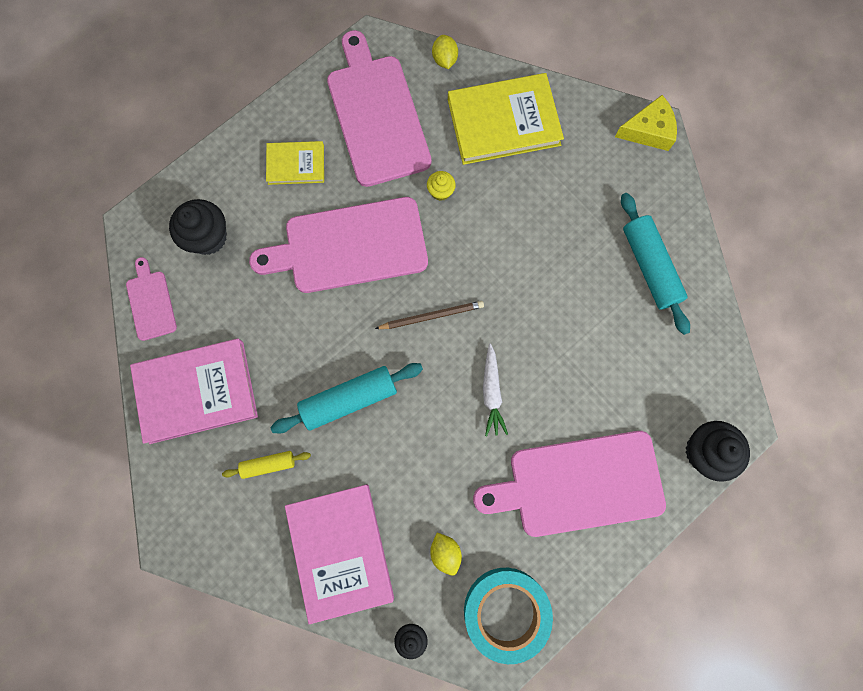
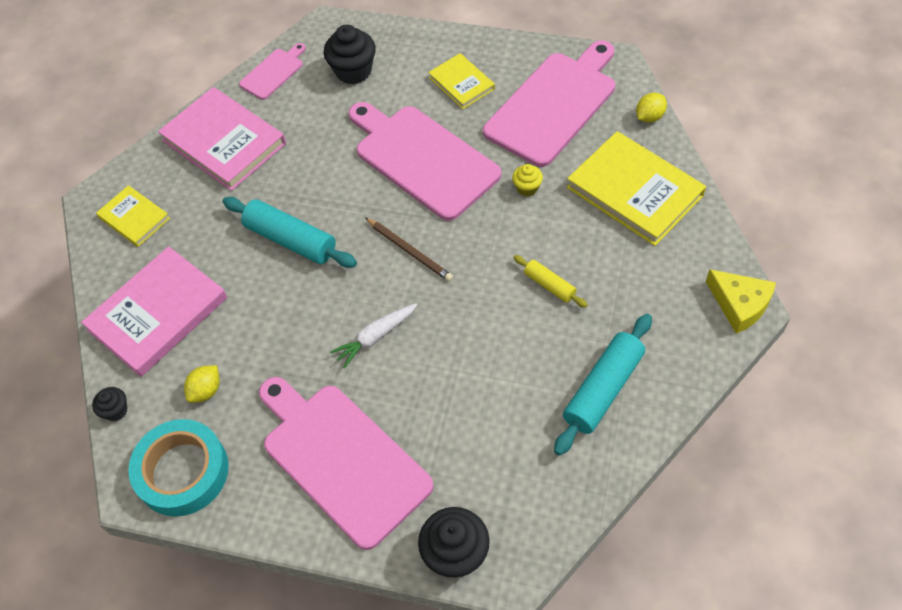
camera: 60 degrees right, 20 degrees down
(220, 516) = (134, 218): none -> yellow book
(268, 464) = (197, 222): yellow rolling pin -> yellow rolling pin (549, 285)

